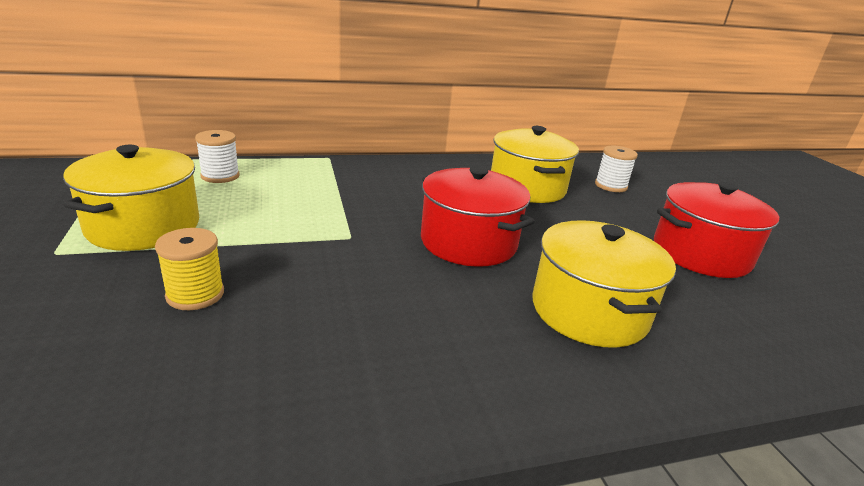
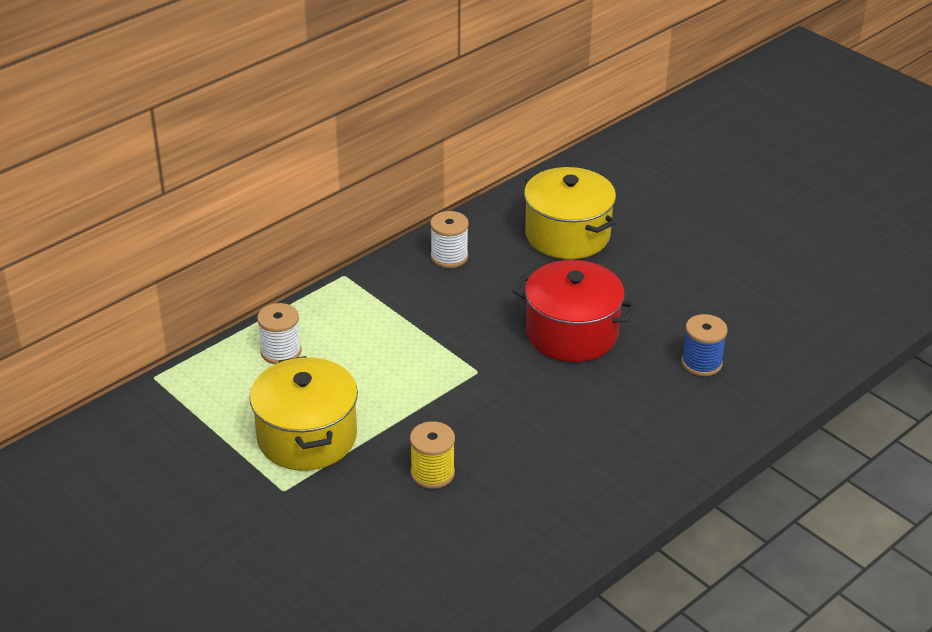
camera: 25 degrees left, 10 degrees up
(589, 311) = (701, 363): yellow pot -> blue spool
(610, 186) = (640, 195): white spool -> white spool (449, 257)
(700, 254) = (754, 262): red pot -> none

